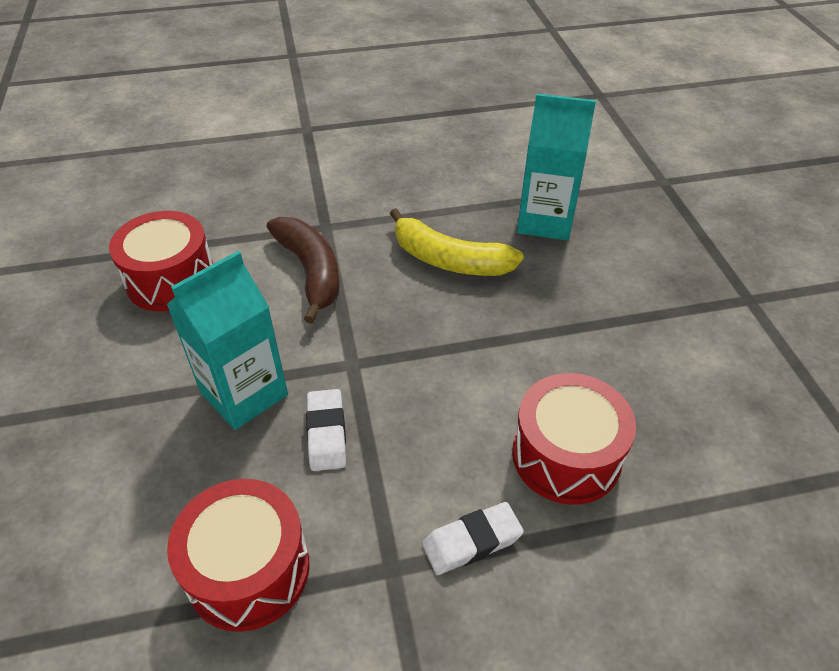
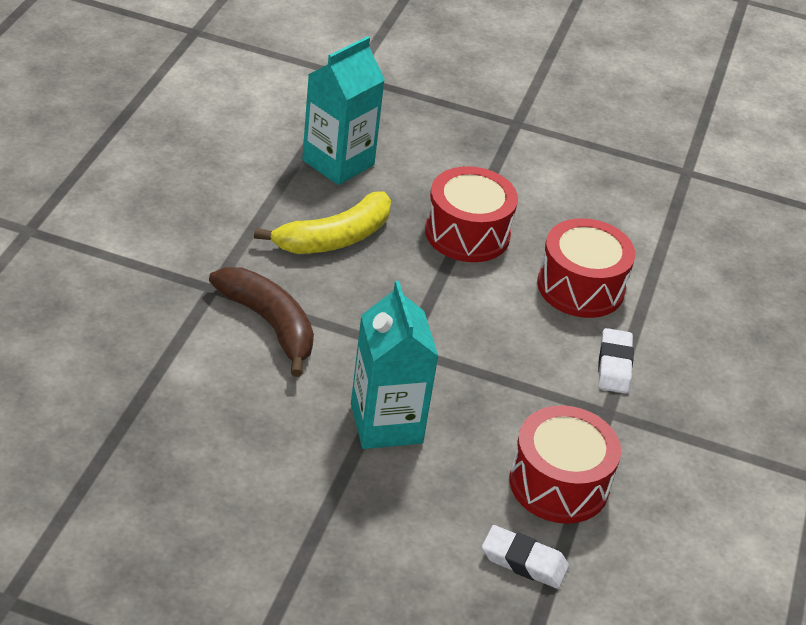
camera: 65 degrees left, 5 degrees down
(171, 280) = (190, 418): red drum -> red drum (467, 233)
(310, 272) = (269, 324): brown banana -> brown banana turned 45 degrees clockwise
(326, 433) = (467, 393): white eraser -> white eraser (524, 561)

